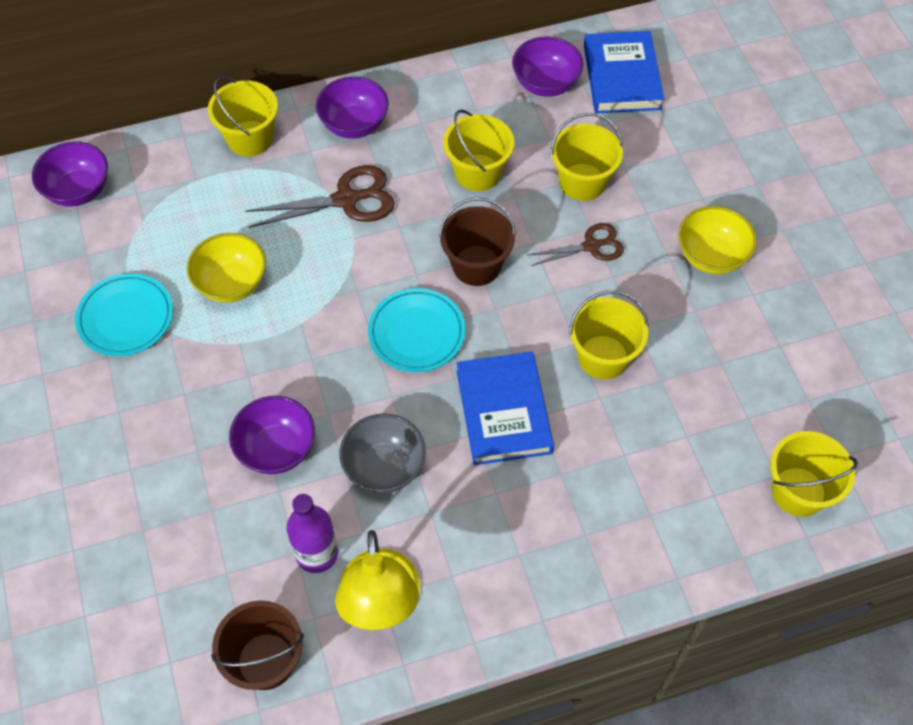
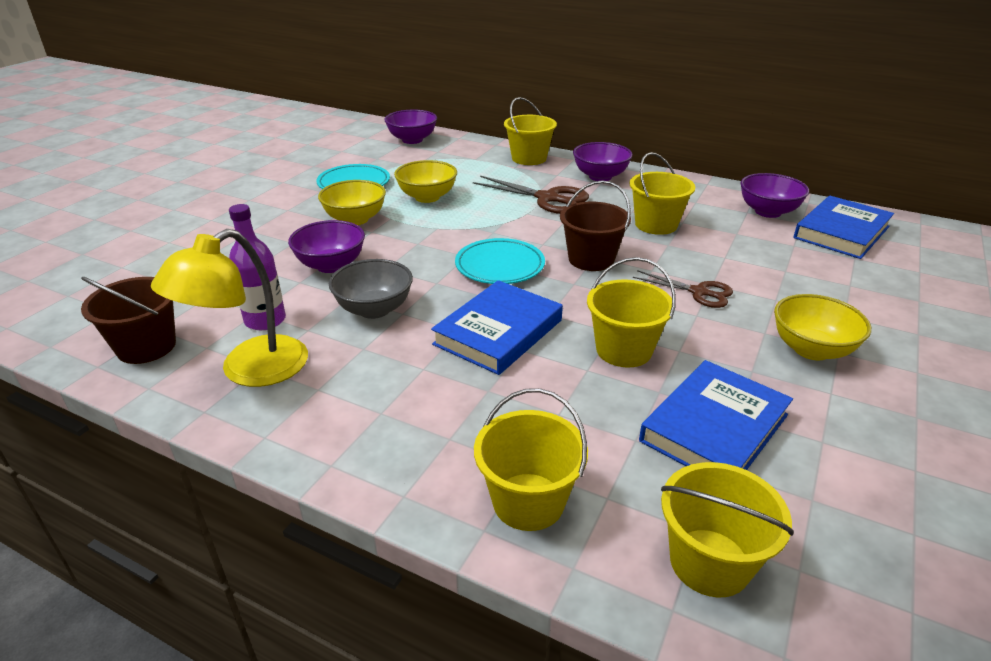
camera: 45 degrees right, 25 degrees down
(209, 372) = (355, 219): none -> yellow bowl
(582, 182) = (736, 261): yellow bucket -> yellow bucket (528, 501)
(718, 386) = (714, 428): none -> blue book

